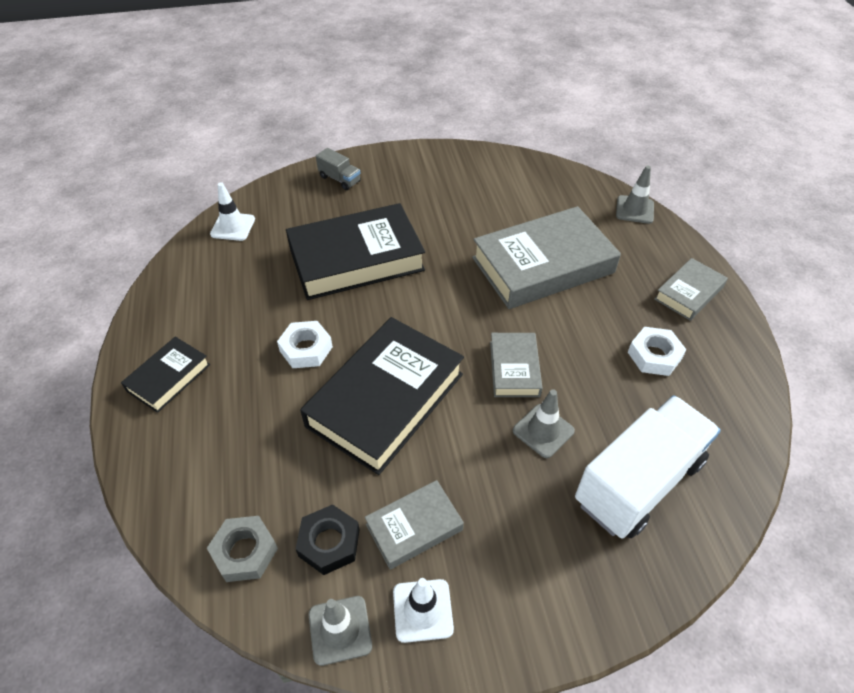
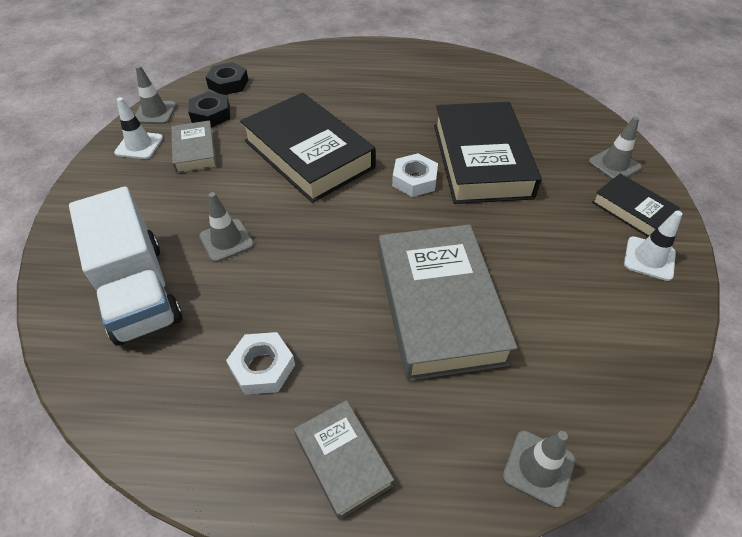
camera: 105 degrees right, 0 degrees up
(168, 378) = (377, 61): black book -> black book (632, 210)
(233, 227) = (539, 94): white traffic cone -> white traffic cone (649, 258)
(244, 552) = (228, 84): grey nut -> black nut
(306, 349) = (379, 120): white nut -> white nut (414, 180)
(339, 179) = (614, 165): grey truck -> grey traffic cone
(514, 368) = (302, 239): grey book -> none

